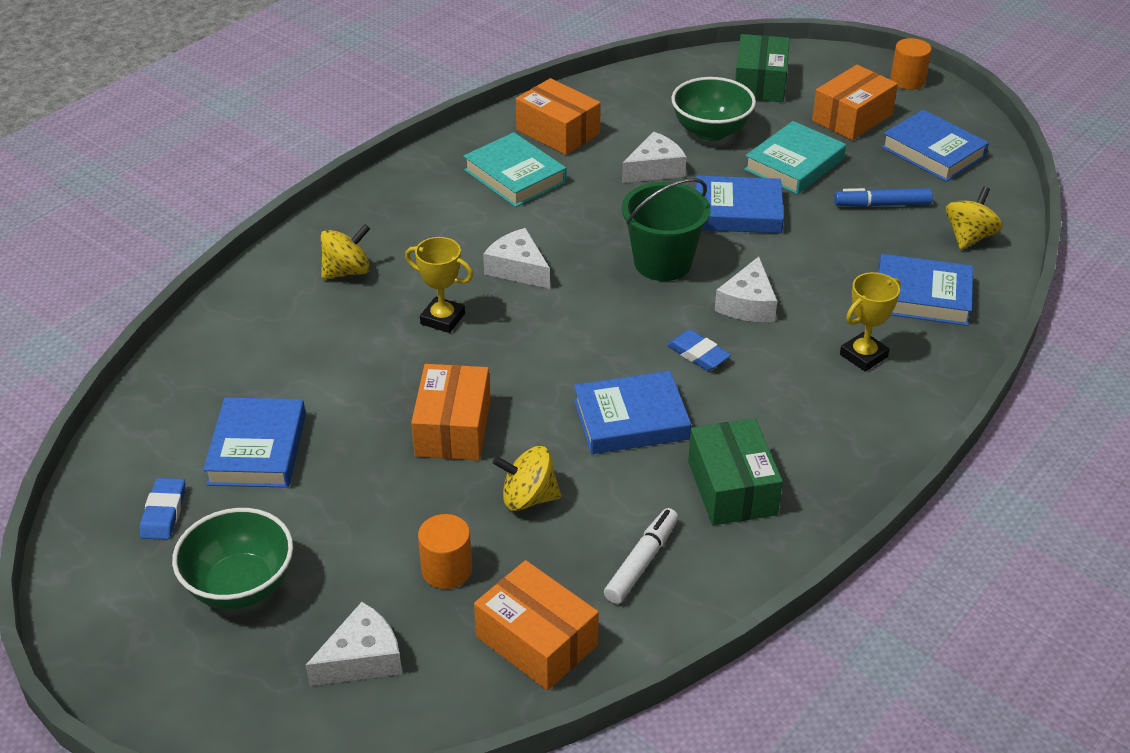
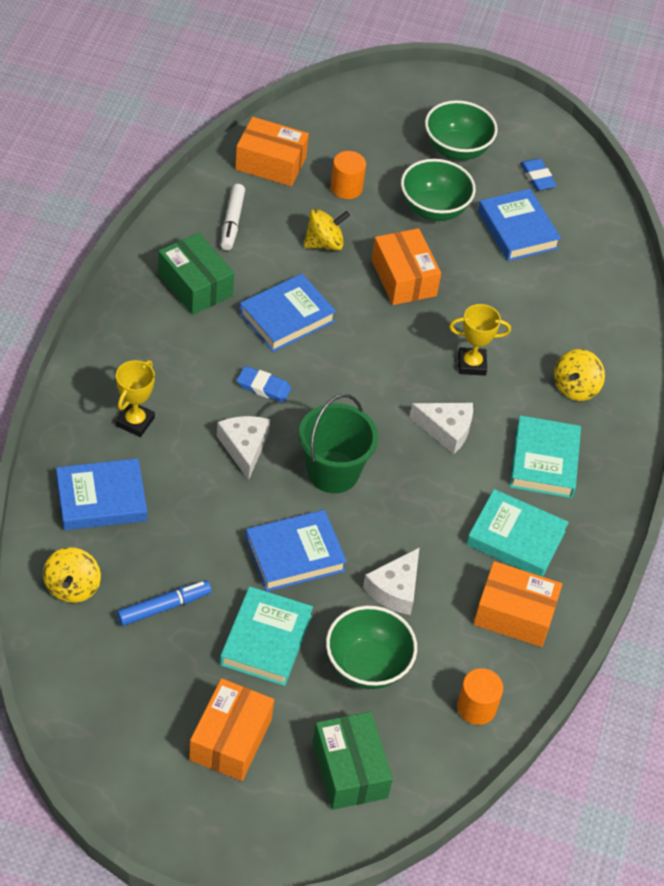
camera: 150 degrees right, 10 degrees up
(345, 506) = (433, 209): none -> green bowl
(362, 658) = (361, 131): white cheese -> none
(437, 222) = (544, 461): none -> turquoise book
(907, 81) = (187, 834): orange cylinder -> orange cylinder (476, 707)
(933, 152) = (131, 707): blue book -> none

